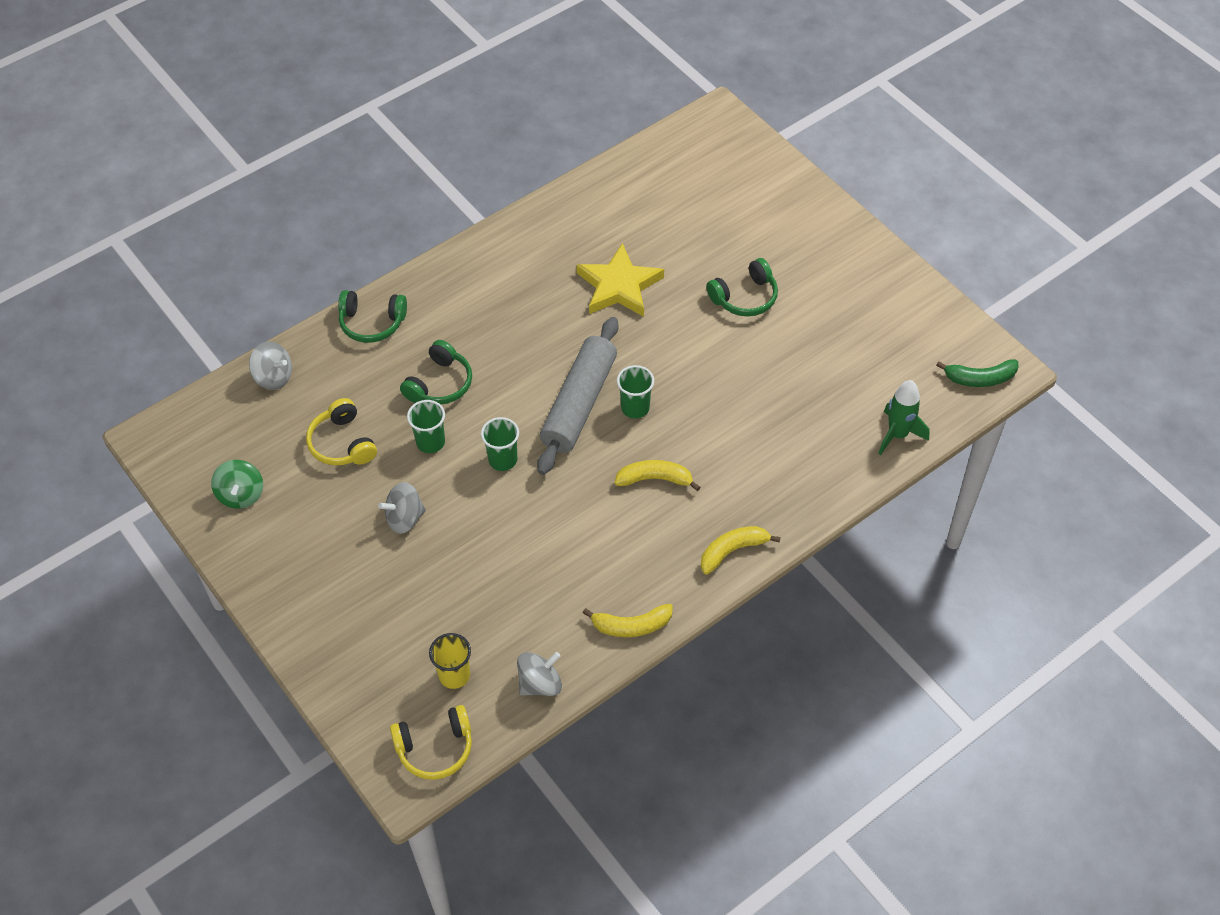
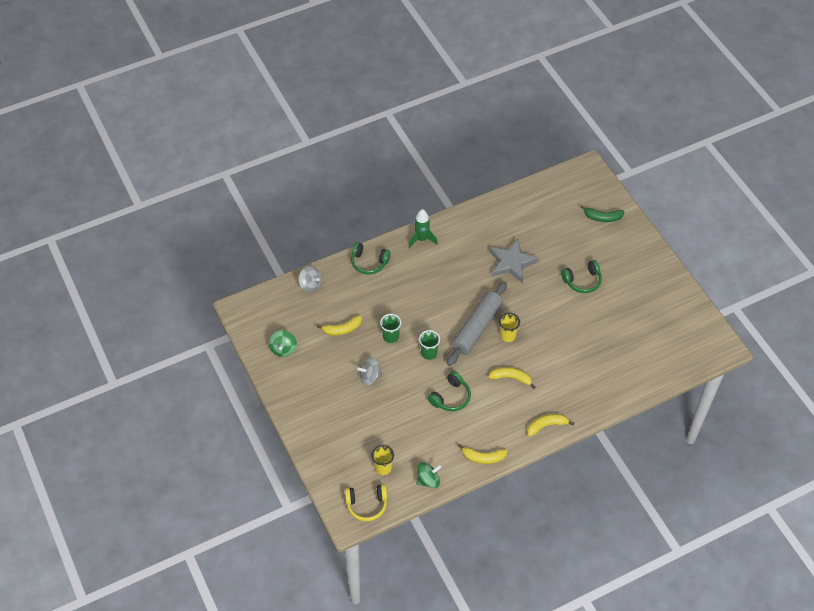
camera: 10 degrees right, 0 degrees up
(342, 443) = (342, 329): yellow headphones -> yellow banana
(439, 384) = (401, 304): green headphones -> green headphones (450, 397)
(540, 683) = (428, 480): grey spinning top -> green spinning top
(619, 286) = (511, 263): yellow star -> grey star
(635, 408) = (507, 335): green cup -> yellow cup
(897, 435) = (653, 375): green rocket -> green rocket (421, 239)
(980, 378) = (707, 350): green banana -> green banana (602, 217)

